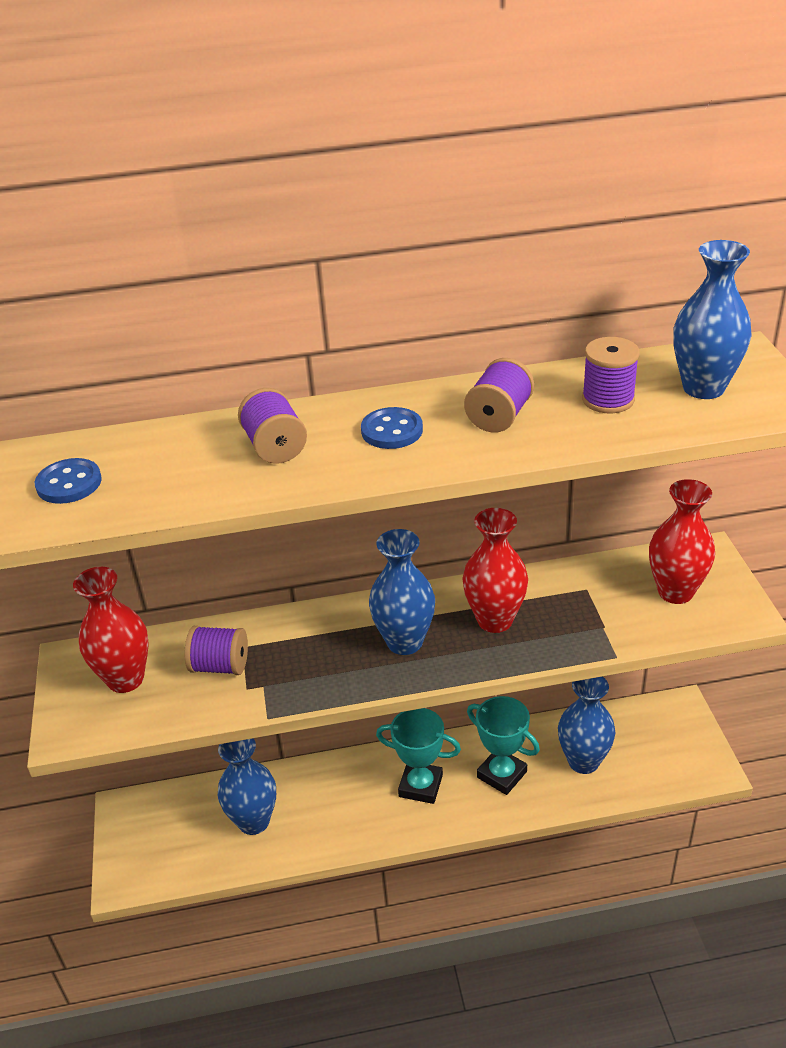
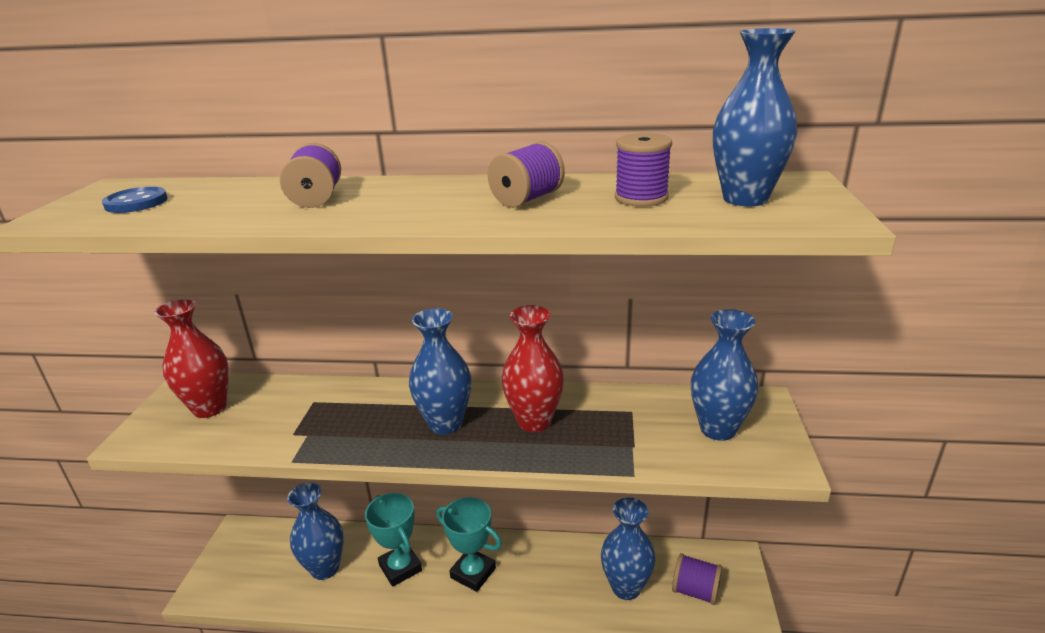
camera: 15 degrees right, 10 degrees down
(220, 666) = (286, 412): purple spool -> purple spool (695, 591)
(392, 431) = (423, 198): blue button -> none
(502, 774) = (547, 580): turquoise trophy -> turquoise trophy (400, 568)
(675, 592) = (718, 429): red vase -> blue vase

